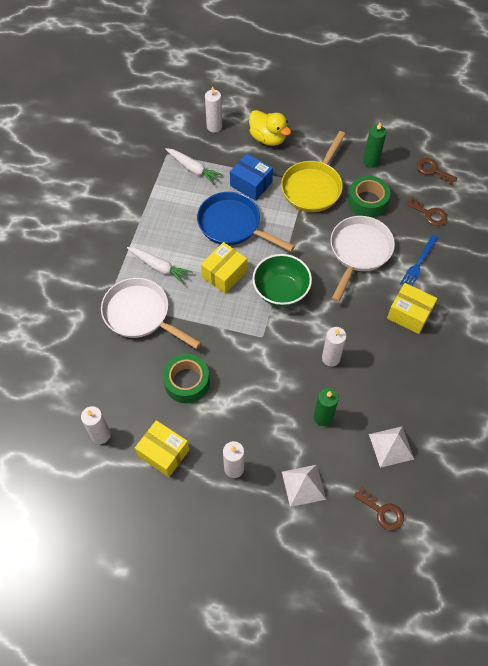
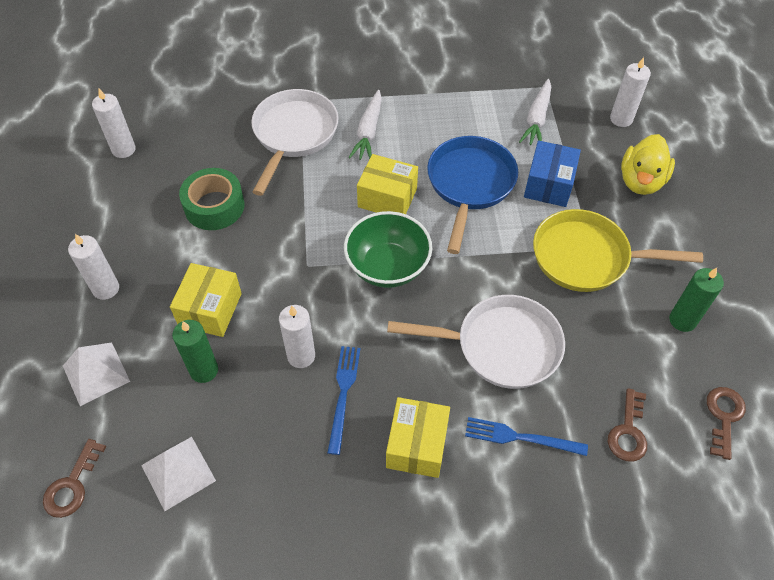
camera: 70 degrees right, 5 degrees down
(163, 453) = (112, 213): yellow box -> yellow box (210, 309)
(365, 342) = (343, 394): none -> blue fork
(367, 201) = (601, 335): green tape -> none

